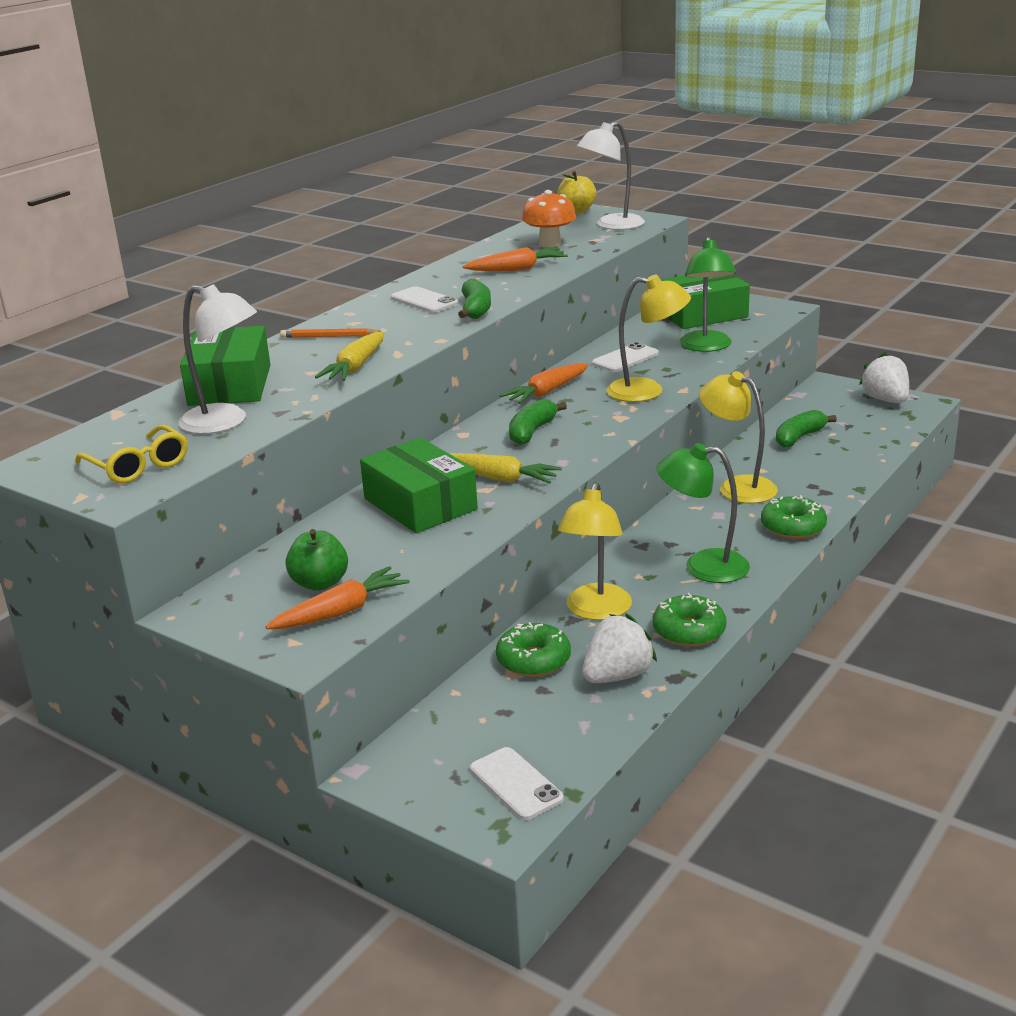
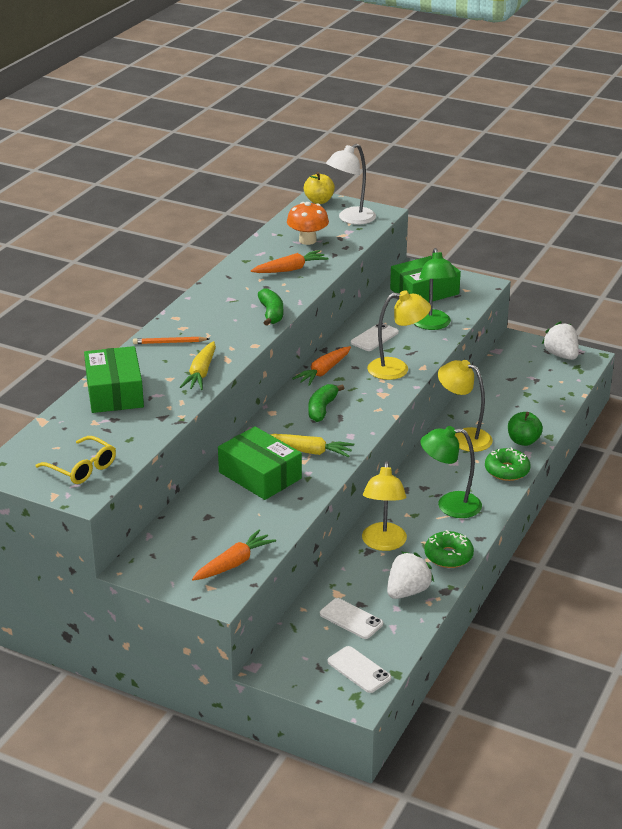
camera: 10 degrees left, 5 degrees up
(225, 422) = (126, 427): white lamp -> none
(320, 583) = (211, 542): green apple -> green apple (523, 441)
(424, 301) = (229, 304): white phone -> white phone (351, 619)
(533, 660) = (349, 583): green donut -> none
(799, 437) = (502, 392): green banana -> none

